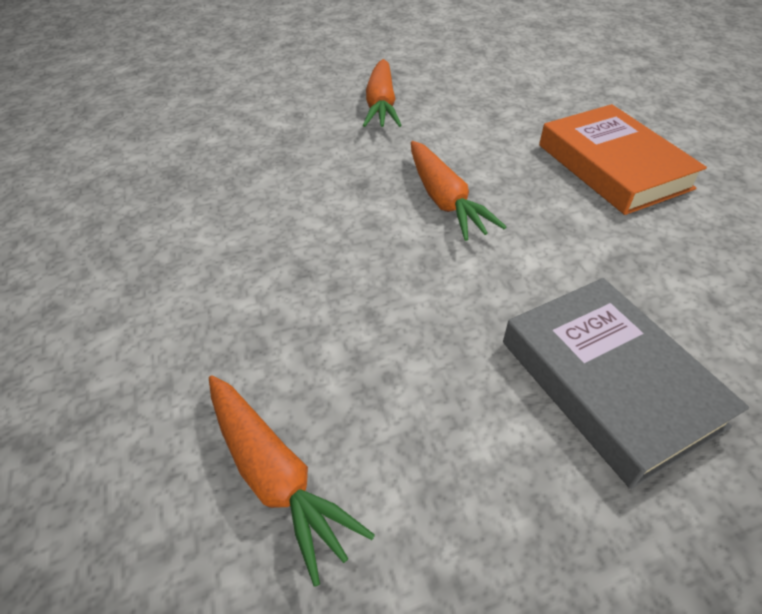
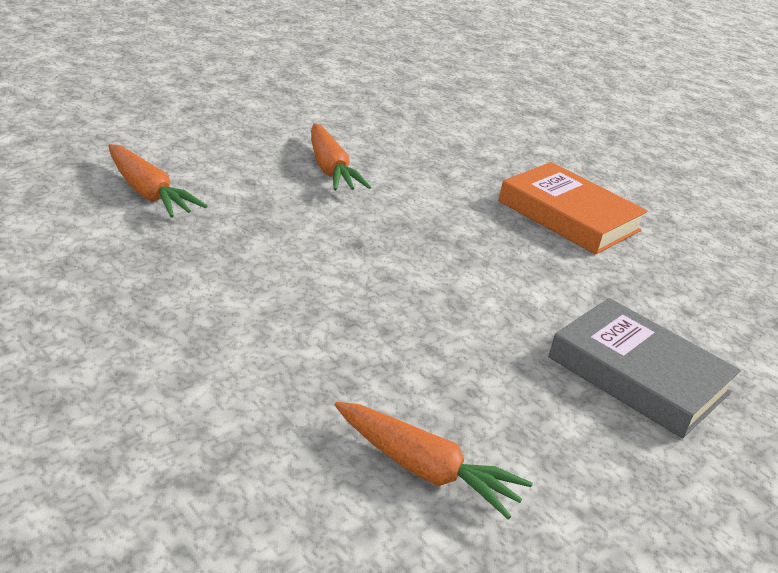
camera: 25 degrees left, 15 degrees down
(444, 200) = (441, 253): orange carrot -> orange carrot (148, 193)

